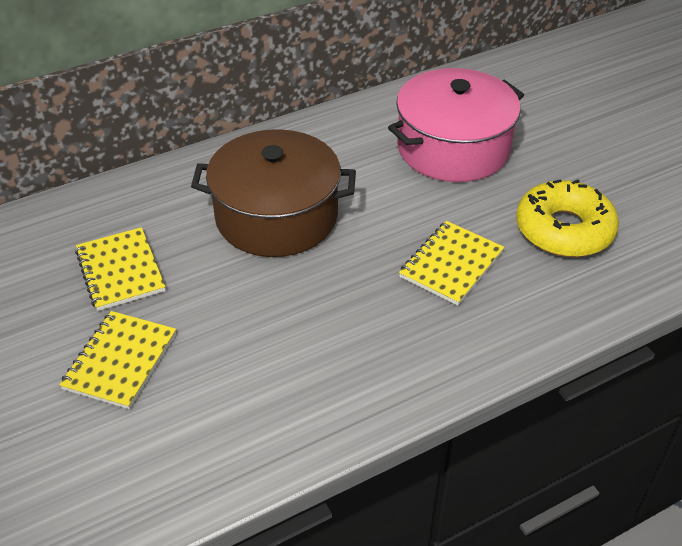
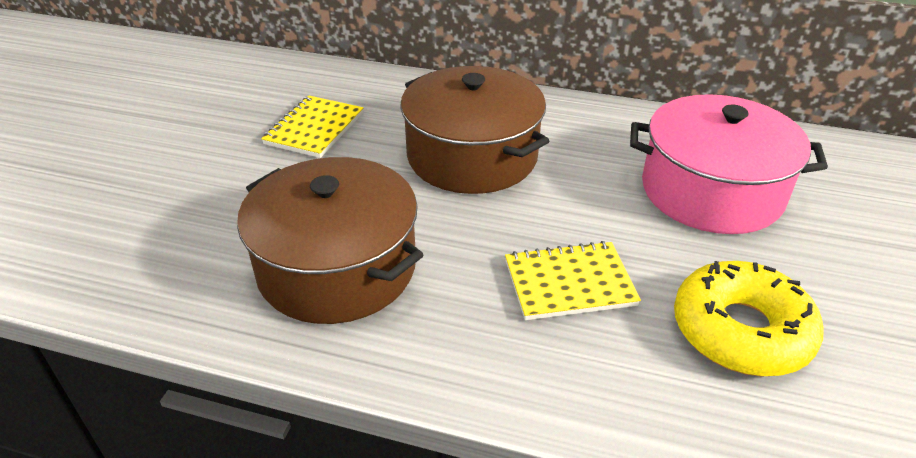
camera: 45 degrees right, 5 degrees down
(120, 361) = (228, 183): yellow notebook -> none
(301, 359) = (337, 268): none -> brown pot

